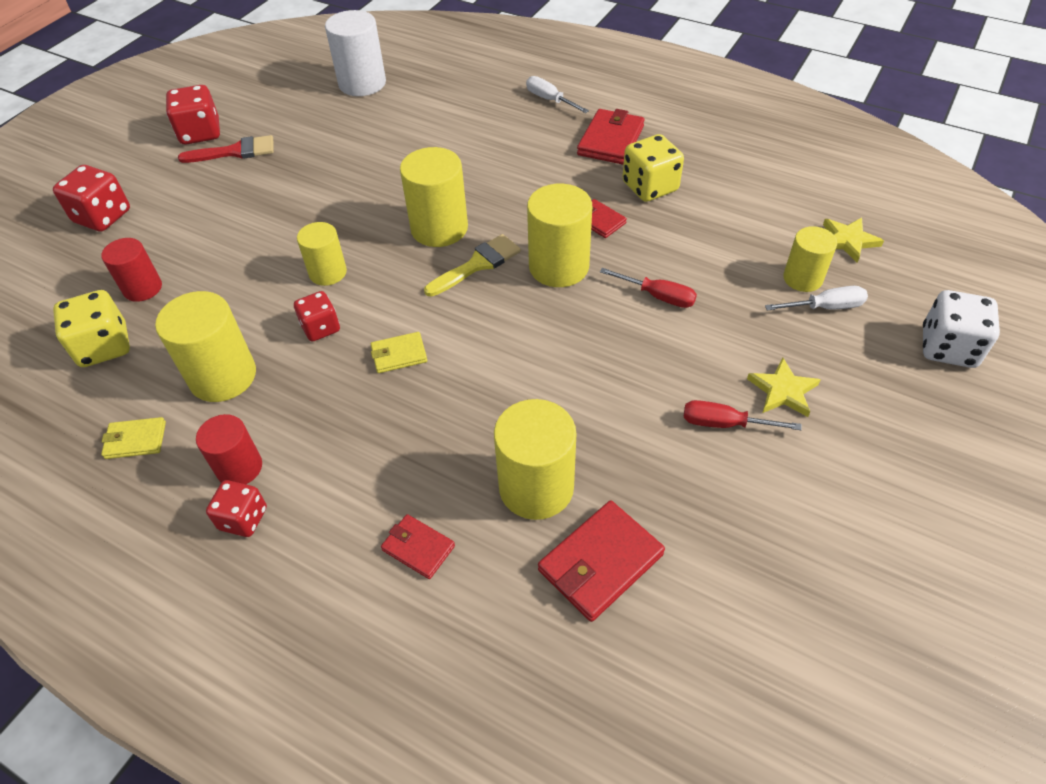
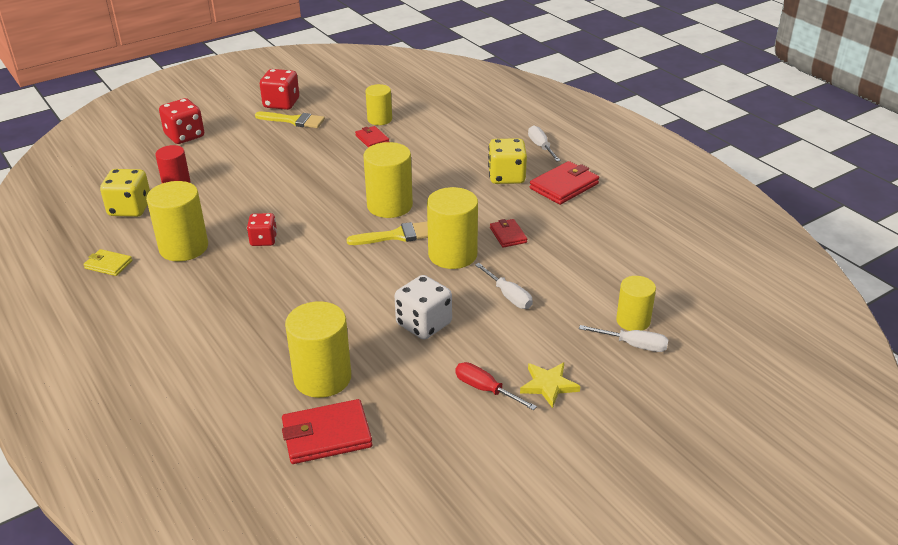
camera: 25 degrees right, 15 degrees down
(235, 152) = (294, 121): red brush -> yellow brush
(239, 467) = (154, 300): red cylinder -> none
(243, 519) = (134, 328): red dice -> none
(328, 272) = (294, 209): yellow cylinder -> yellow cylinder (379, 119)
(362, 83) = (413, 101): white cylinder -> none
(399, 355) = (299, 272): yellow wallet -> none
(418, 548) = (221, 382): red wallet -> red wallet (372, 139)
(650, 187) = (566, 225): yellow dice -> yellow dice (506, 177)
(658, 296) = (509, 296): red screwdriver -> white screwdriver
(848, 241) = (695, 308): yellow star -> none
(948, 348) = (711, 405): white dice -> white dice (424, 324)

